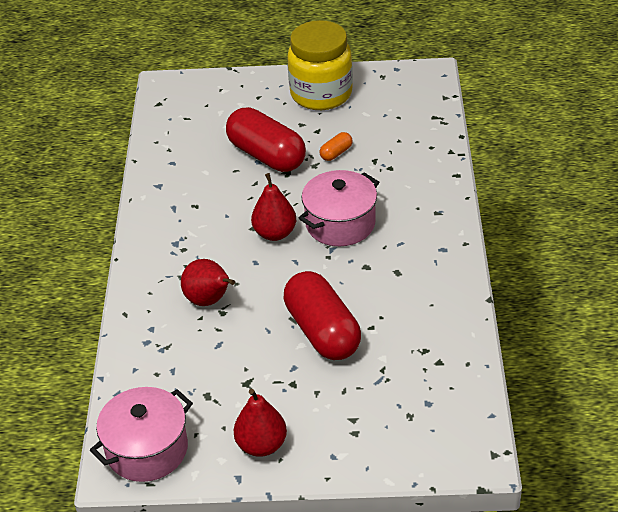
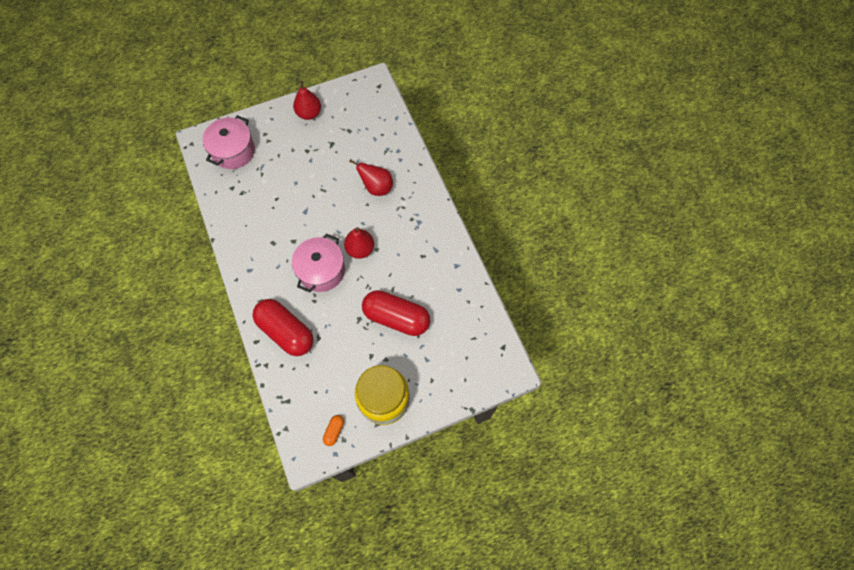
camera: 155 degrees right, 25 degrees up
(147, 449) = (364, 94): pink pot -> pink pot (233, 151)
(322, 331) = (303, 187): red capsule -> red capsule (286, 332)
(336, 153) = (348, 336): orange capsule -> orange capsule (334, 431)

